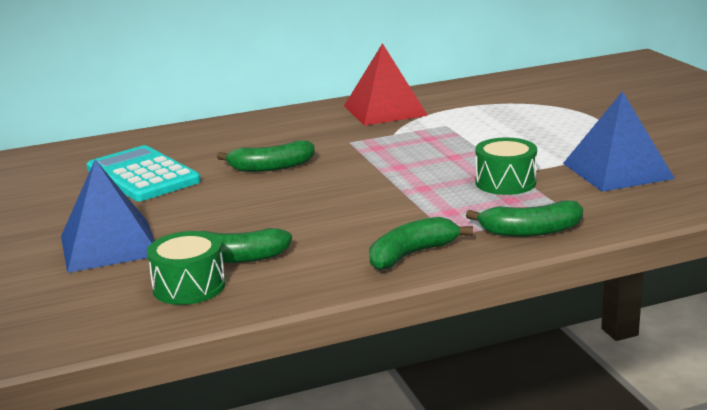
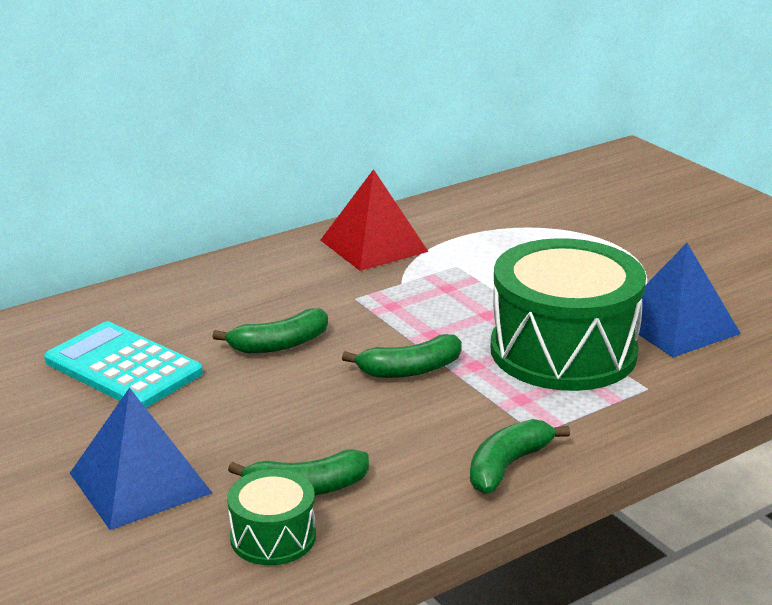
camera: 15 degrees left, 5 degrees up
(505, 182) = (563, 351): green drum -> green drum, size x2.13
(531, 231) = (622, 421): green banana -> green banana (410, 370)

